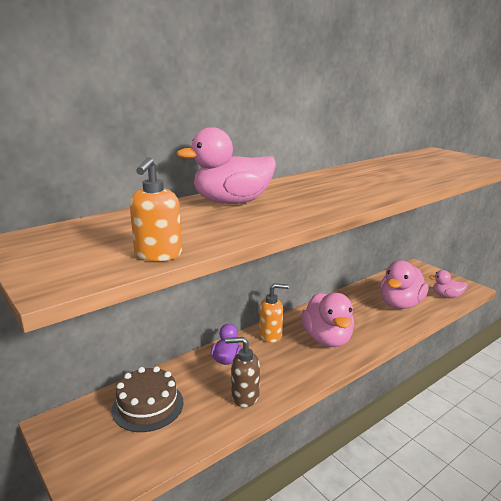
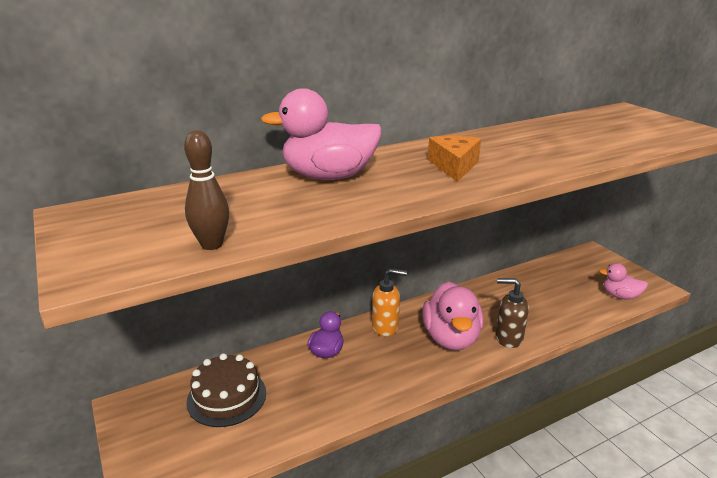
camera: 10 degrees right, 5 degrees up
(158, 255) = (212, 245): orange soap dispenser -> brown bowling pin
(244, 396) = (335, 399): brown soap dispenser -> brown soap dispenser (508, 338)
(329, 191) = (454, 166): none -> orange cheese
(400, 304) = (556, 301): pink duck -> none

